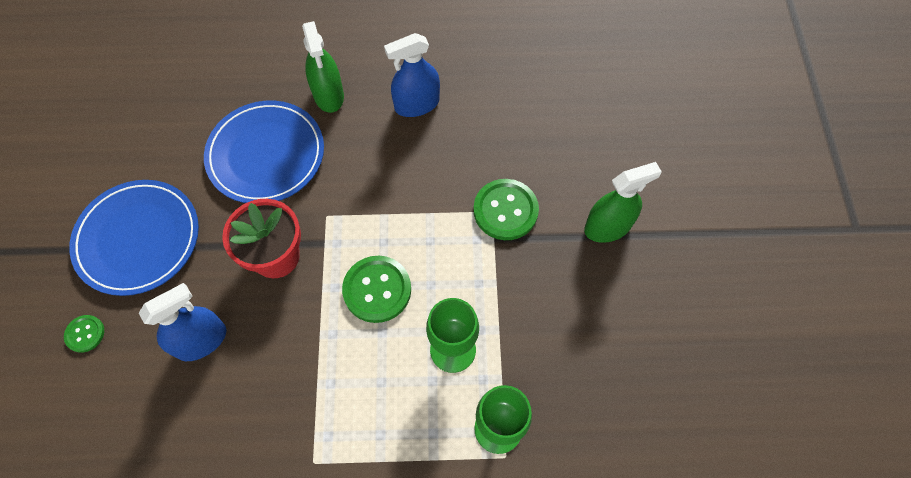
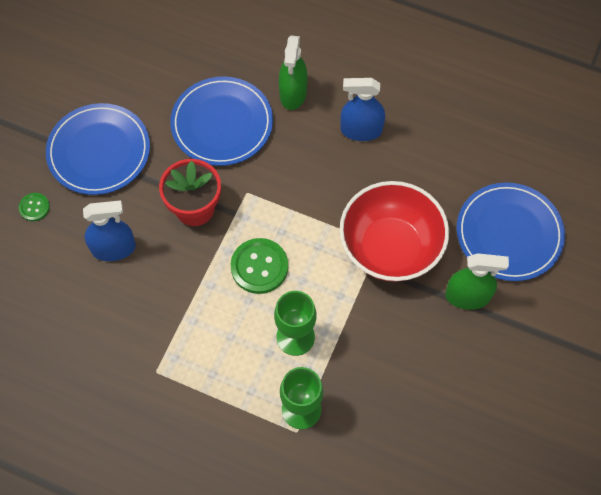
camera: 25 degrees right, 0 degrees up
(505, 210) = (390, 248): green button -> red bowl
(614, 147) = (509, 234): none -> blue plate

